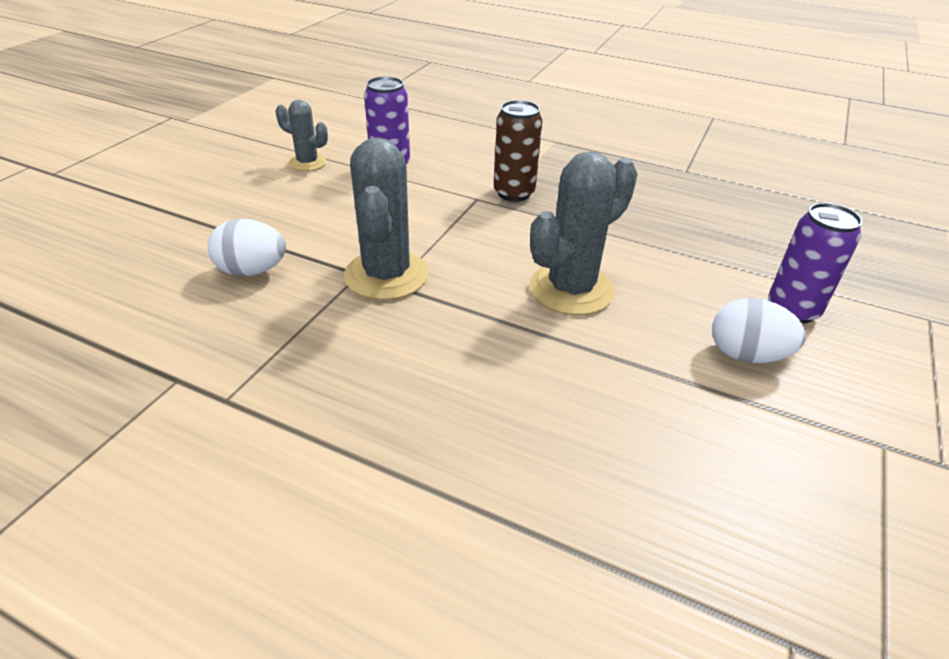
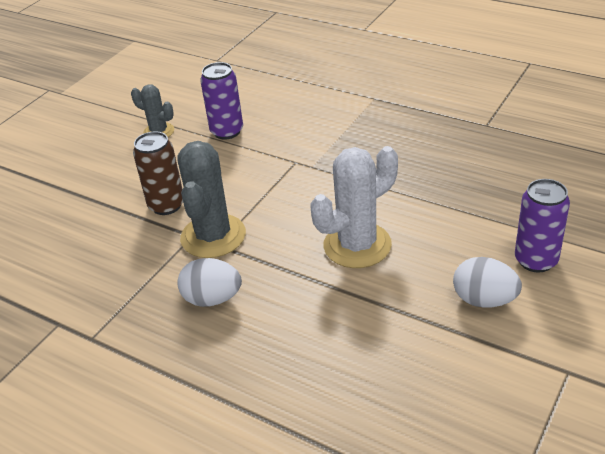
camera: 10 degrees right, 0 degrees up
(252, 271) = (111, 235): white egg -> white egg (212, 299)
(514, 193) = (327, 155): brown can -> brown can (166, 205)
(571, 289) = (357, 245): grey cactus -> white cactus

